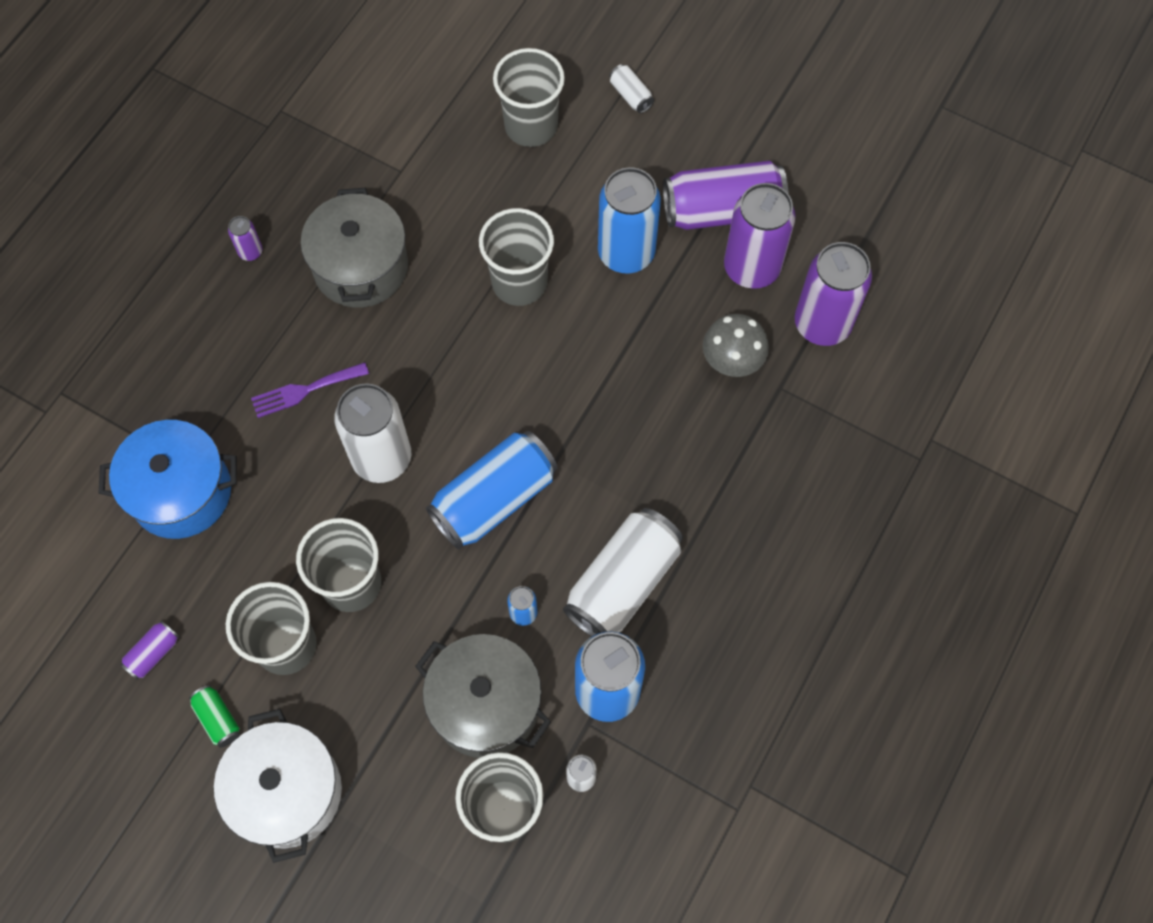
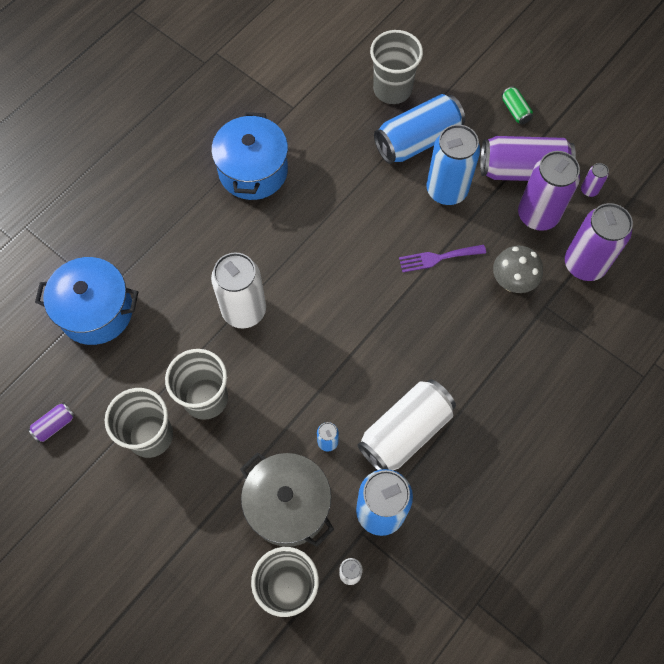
camera: 10 degrees right, 0 degrees up
(218, 719) = (91, 481): green can -> green can (515, 111)
(250, 252) = (177, 148): purple can -> purple can (589, 190)
(287, 792) = (131, 545): white pot -> none
(305, 390) = (197, 252): purple fork -> purple fork (438, 258)
(361, 267) = (253, 171): grey pot -> blue pot
(494, 499) = (320, 354): blue can -> blue can (418, 140)
(519, 282) = (365, 199): grey cup -> none
(631, 95) = (468, 78): white can -> none

